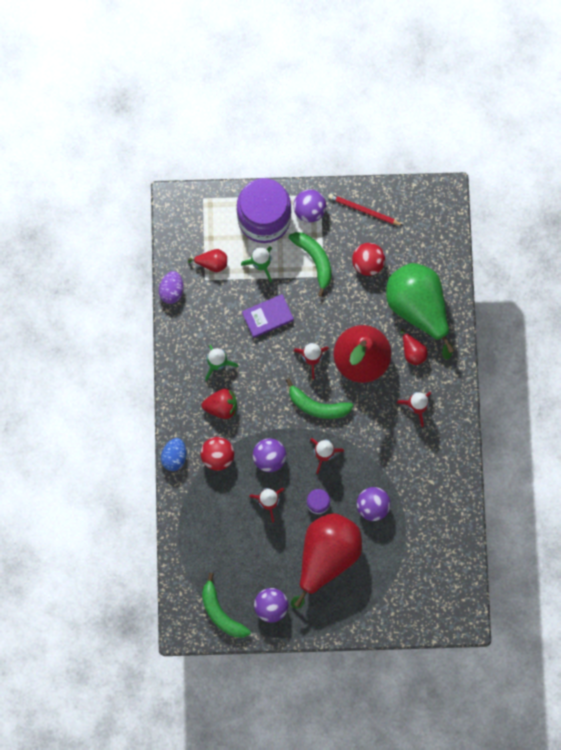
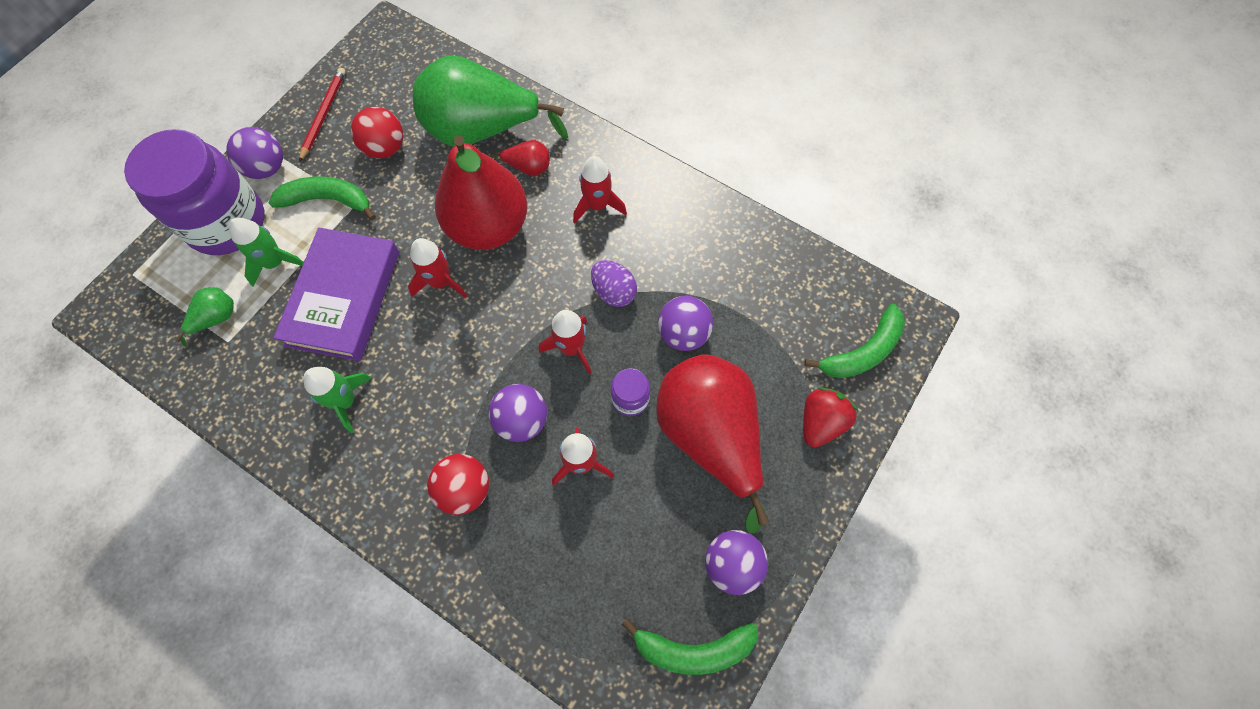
camera: 55 degrees left, 10 degrees down
(172, 290) = (200, 393): purple egg -> purple egg (614, 292)
(174, 456) = (416, 553): blue egg -> none
(212, 263) = (216, 318): red pear -> green pear
(221, 406) = (403, 436): red strawberry -> red strawberry (821, 422)
(268, 317) = (343, 298): purple book -> purple book, size x1.76
(317, 405) = (504, 314): green banana -> green banana (862, 351)
(363, 210) = (323, 114): red pencil -> red pencil turned 135 degrees clockwise

